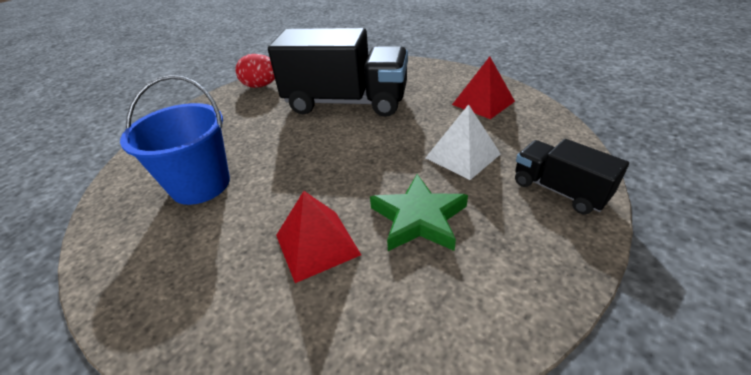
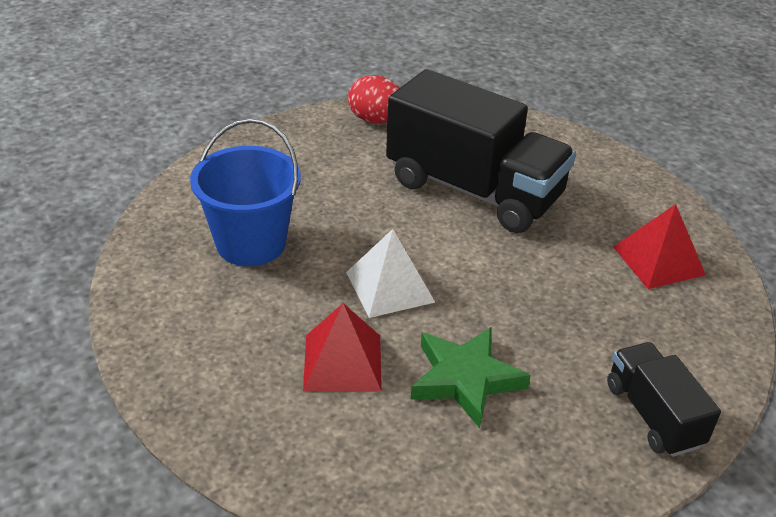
camera: 20 degrees right, 0 degrees up
(462, 156) = (571, 326): white pyramid -> white pyramid (390, 287)

